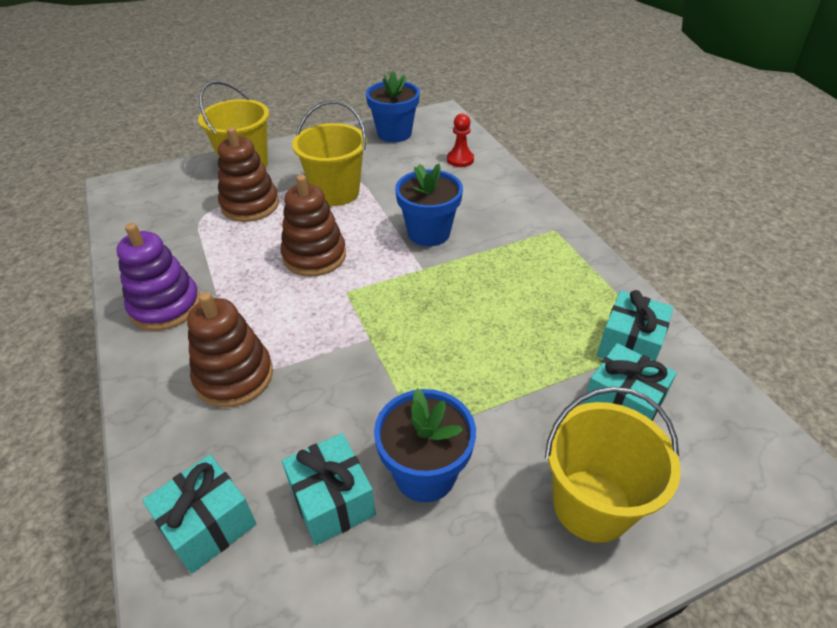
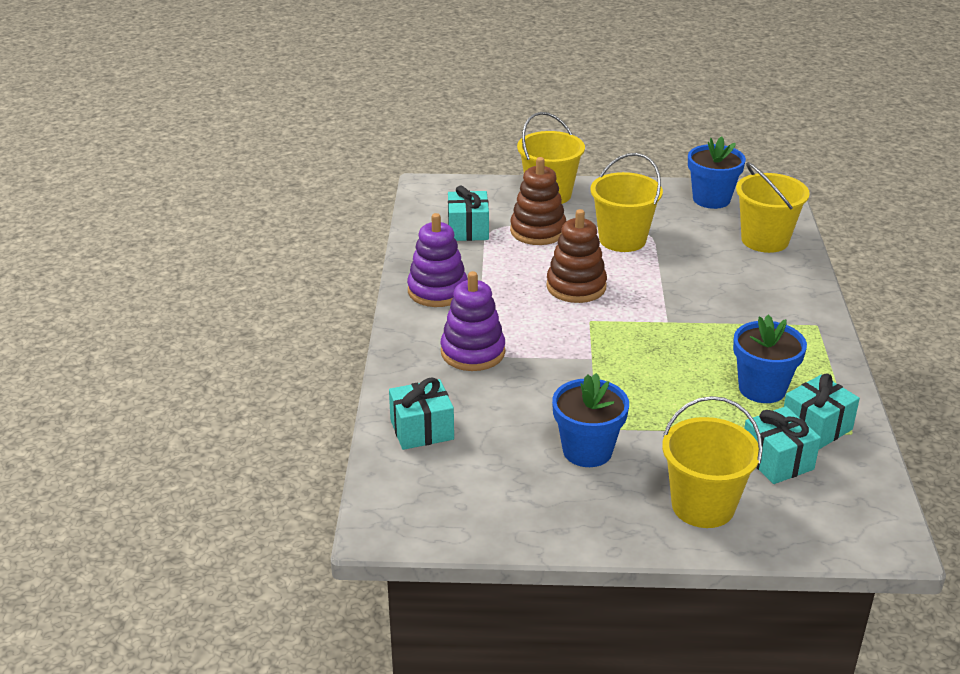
camera: 25 degrees right, 10 degrees down
(234, 376) = (473, 352): brown stacking toy -> purple stacking toy
(332, 501) = (511, 444): turquoise gift -> turquoise gift (468, 229)
(428, 233) = (691, 295): blue flower pot -> blue flower pot (762, 389)
(460, 159) = (765, 240): red pawn -> yellow bucket

